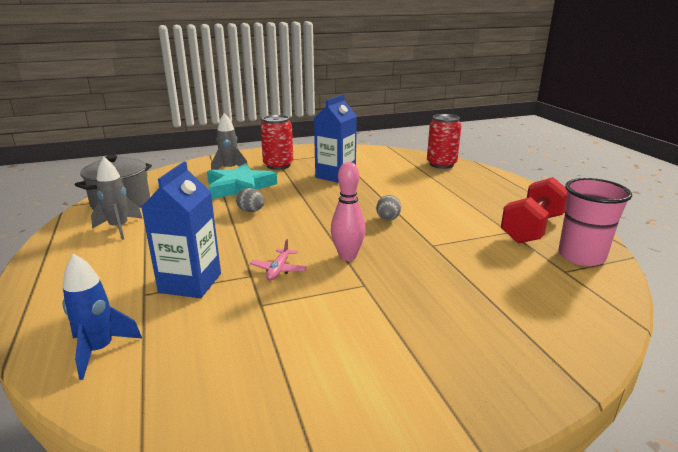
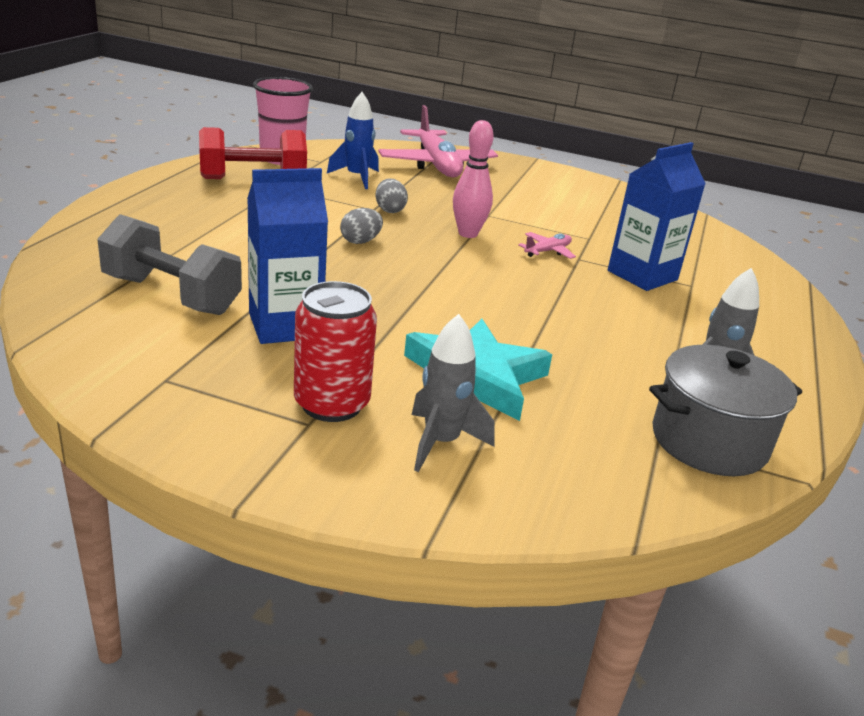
camera: 145 degrees left, 5 degrees up
(99, 350) = (733, 262): blue rocket -> blue rocket (357, 177)
(251, 211) = (505, 324): grey egg -> grey egg (390, 210)
(392, 168) = (171, 295): none -> grey dumbbell
(441, 164) = (86, 265): red can -> none
(512, 332) = (437, 165): none -> pink plane

